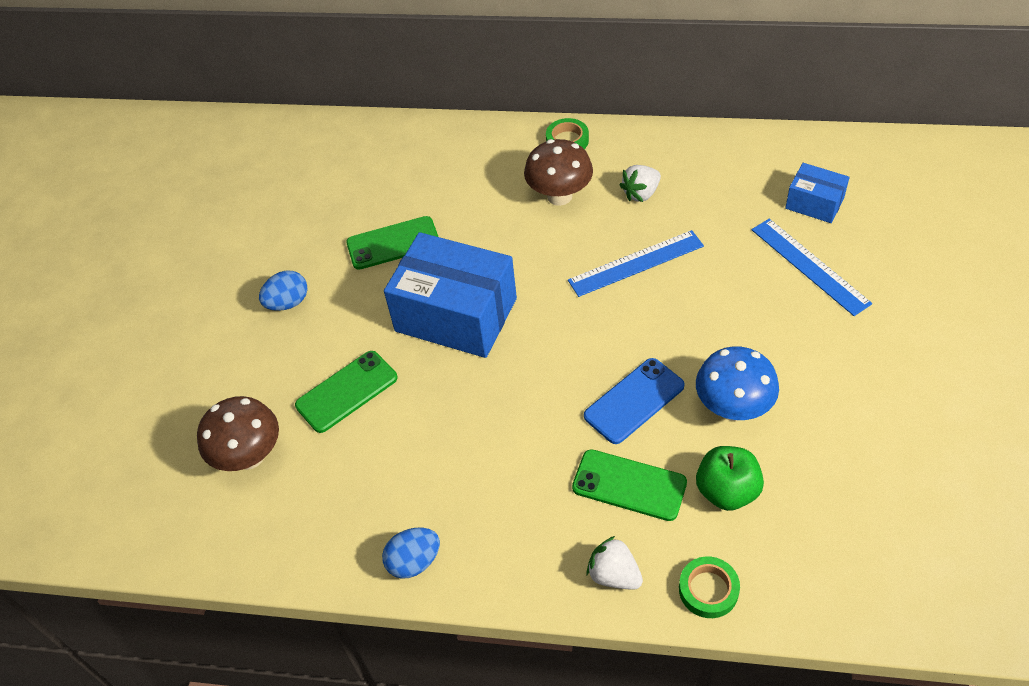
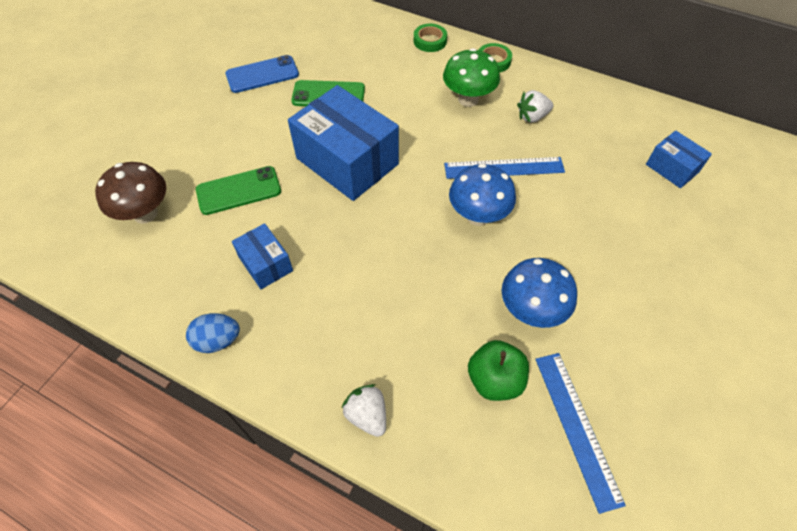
camera: 15 degrees right, 5 degrees up
(288, 303) = (232, 113): blue egg -> none
(423, 462) = (266, 264): none -> blue box
(559, 196) = (468, 99): brown mushroom -> green mushroom
(629, 485) = (415, 343): green phone -> none
(632, 327) = (478, 216): none -> blue mushroom
(634, 401) = (452, 275): blue phone -> blue phone (262, 74)
(708, 590) = (440, 461): green tape -> green tape (430, 41)
(809, 266) = (647, 216): blue ruler -> blue ruler (576, 427)

